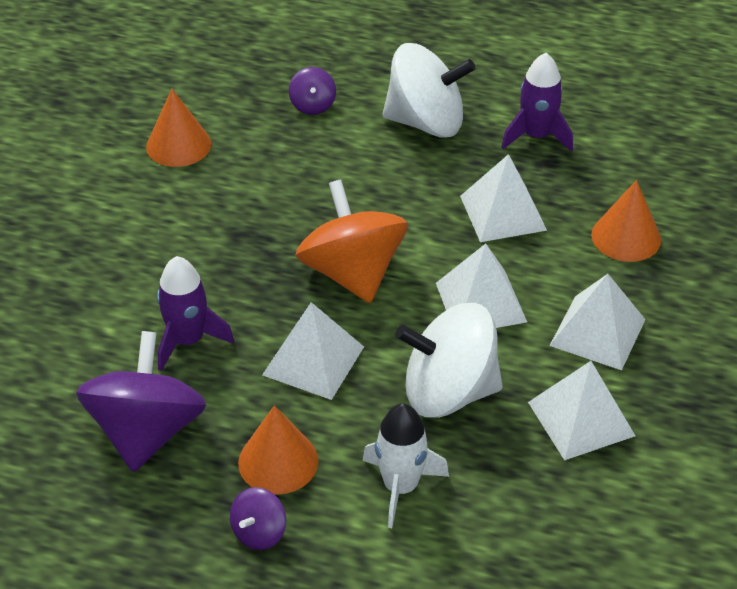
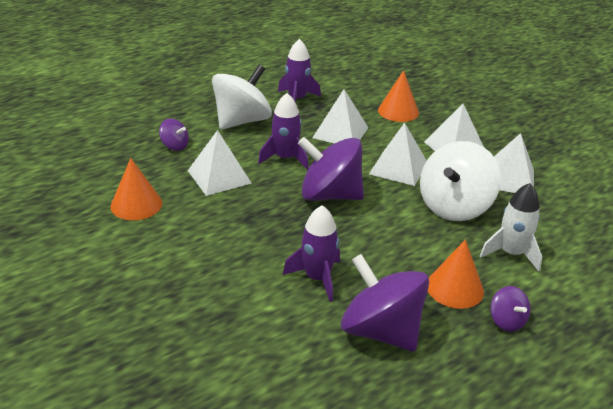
camera: 55 degrees left, 10 degrees down
(313, 361) = (385, 239): white pyramid -> white pyramid (219, 177)
(352, 273) = (329, 195): orange spinning top -> purple spinning top
(387, 198) = (285, 158): none -> purple rocket

